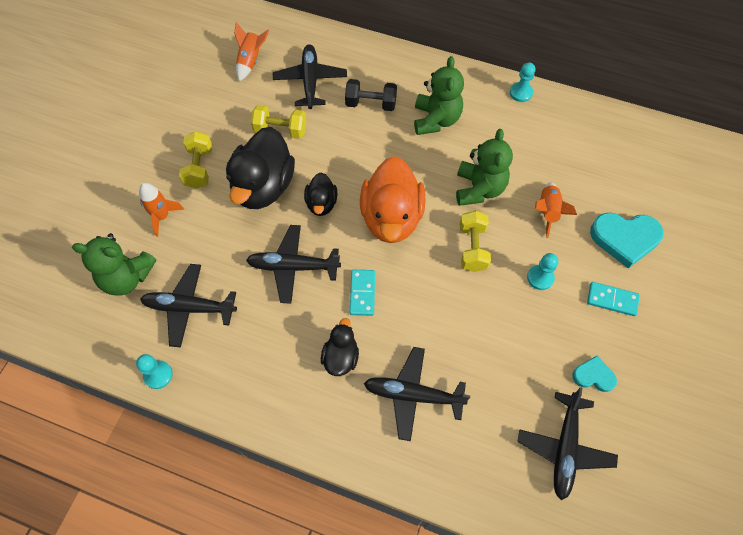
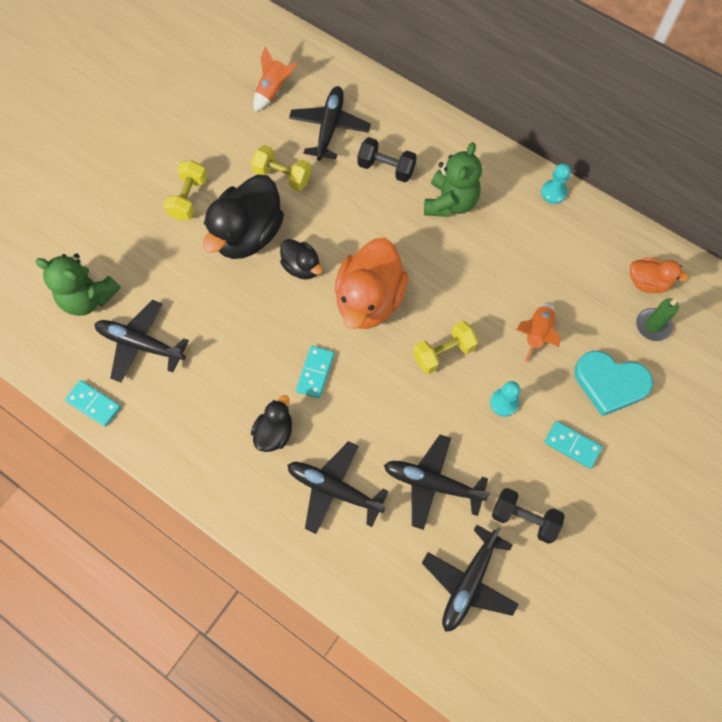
camera: 15 degrees right, 5 degrees up
(158, 375) = (94, 404): turquoise pawn -> turquoise domino
(162, 217) = (138, 242): orange rocket -> none
(293, 267) = (253, 327): black plane -> black plane (432, 483)
(321, 203) = (302, 267): black duck -> black duck turned 60 degrees counterclockwise
(472, 248) = (443, 353): yellow dumbbell -> yellow dumbbell turned 45 degrees clockwise
(479, 189) = (471, 290): green teddy bear -> none
(593, 376) = (524, 518): turquoise heart -> black dumbbell
(625, 148) = (647, 282): none -> orange duck
(642, 182) = (653, 325): none -> green candle

